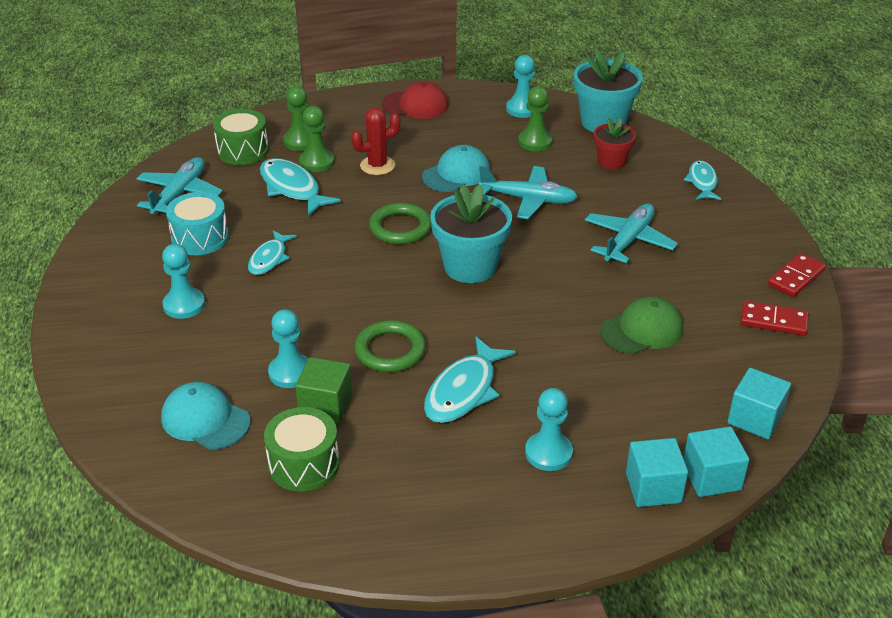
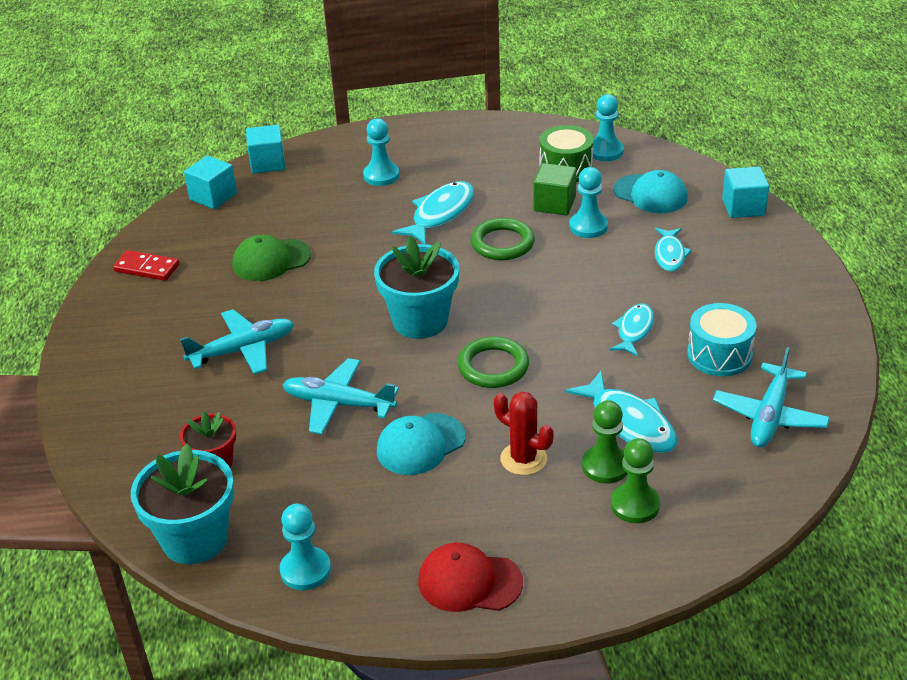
camera: 175 degrees left, 0 degrees up
(184, 305) = (706, 282): turquoise pawn -> turquoise pawn (605, 151)
(243, 150) = (712, 488): green drum -> none
(377, 165) = (523, 459): red cactus -> red cactus turned 60 degrees clockwise
(535, 142) = (304, 500): green pawn -> none
(628, 240) = (243, 350): turquoise plane -> turquoise plane turned 150 degrees counterclockwise
(653, 488) = (312, 157): turquoise cube -> turquoise cube (743, 207)
(702, 182) = (117, 428): turquoise fish -> turquoise fish (669, 255)
(796, 277) = (95, 309): red domino -> none

